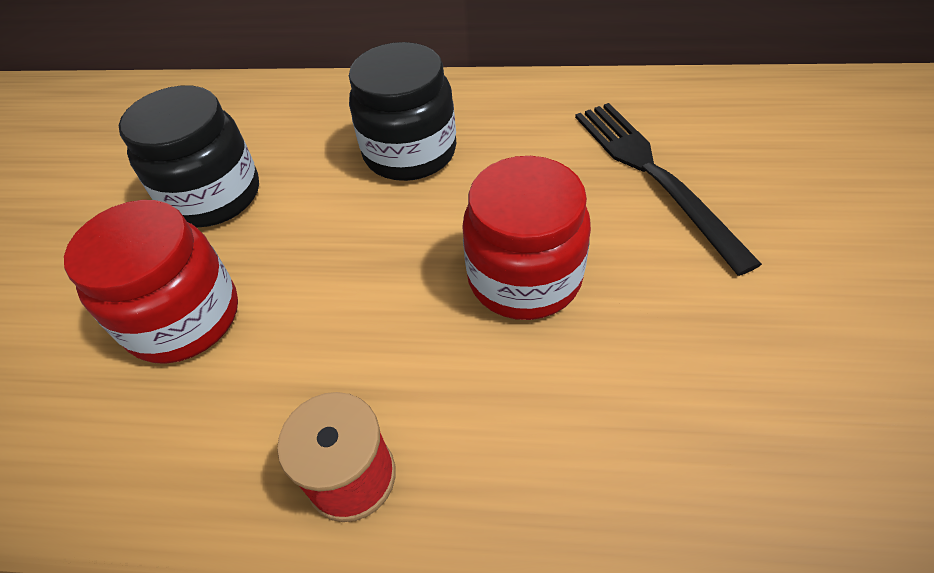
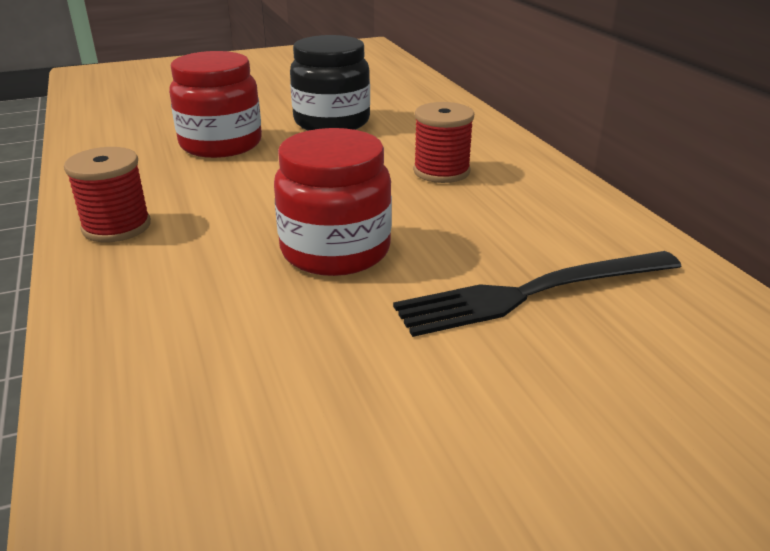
camera: 60 degrees right, 20 degrees down
(410, 152) = (441, 171): black jar -> red spool
(653, 175) = (533, 293): black fork -> black fork turned 150 degrees counterclockwise

